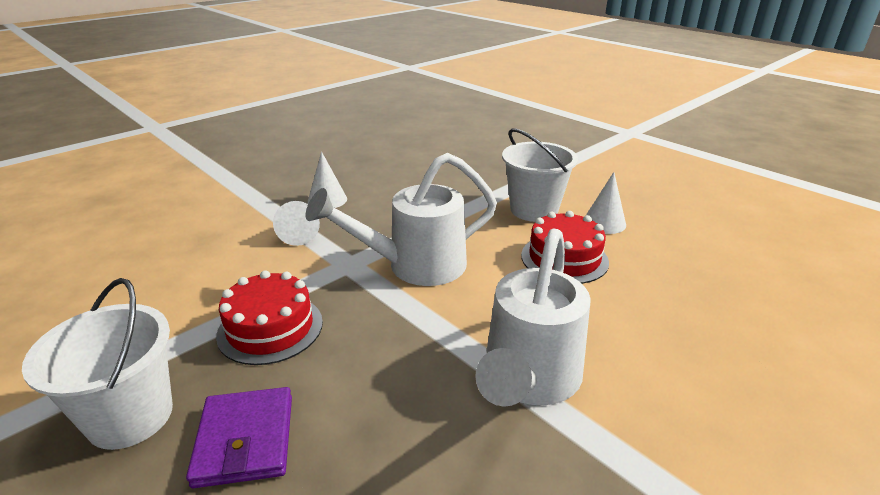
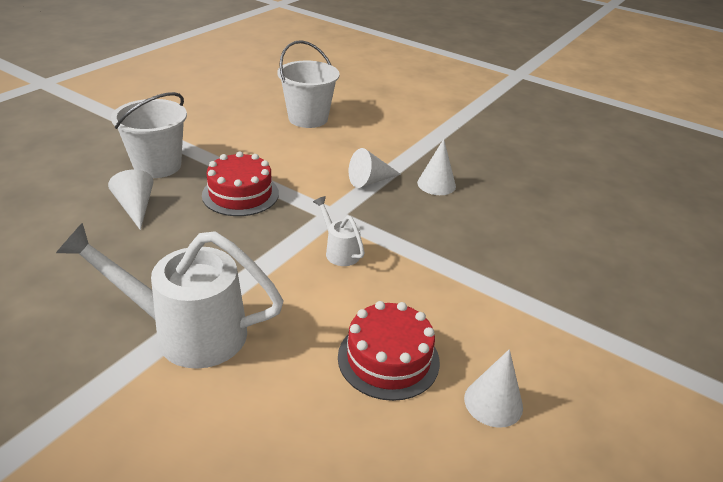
camera: 75 degrees right, 5 degrees up
(245, 440) = (135, 207): purple wallet -> white cone
(415, 266) = (339, 251): white watering can -> white watering can, size x0.47
(534, 210) = (493, 331): white bucket -> white bucket (308, 118)

